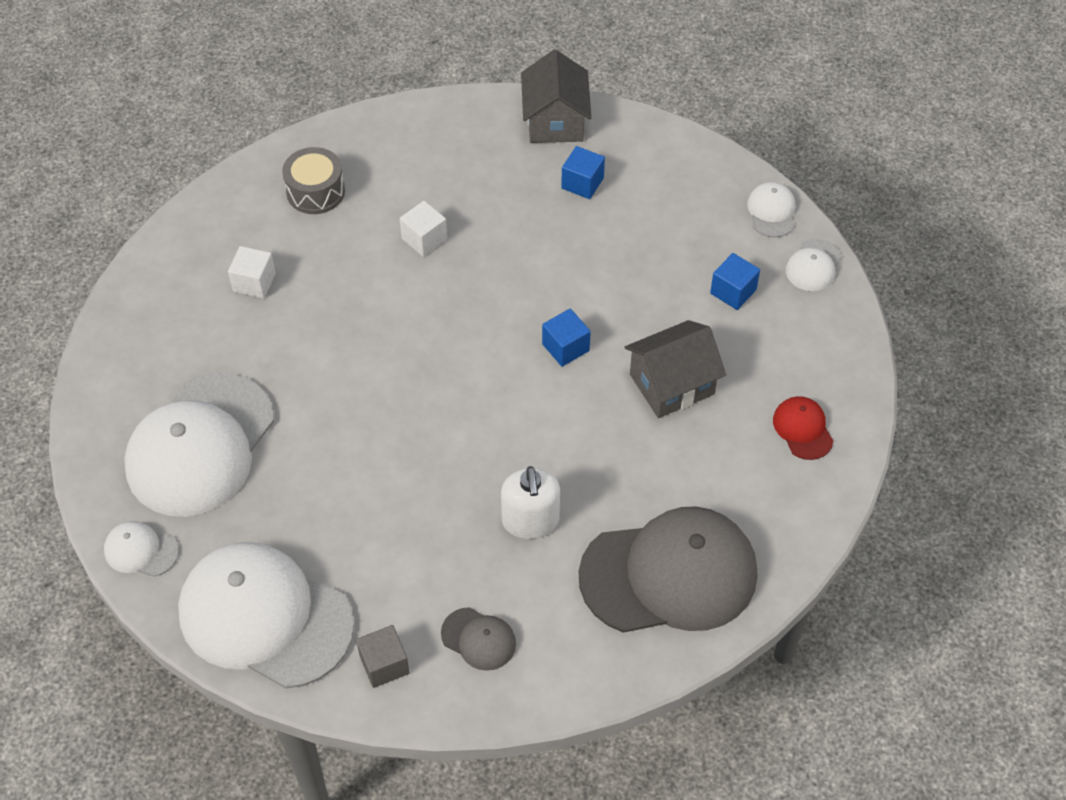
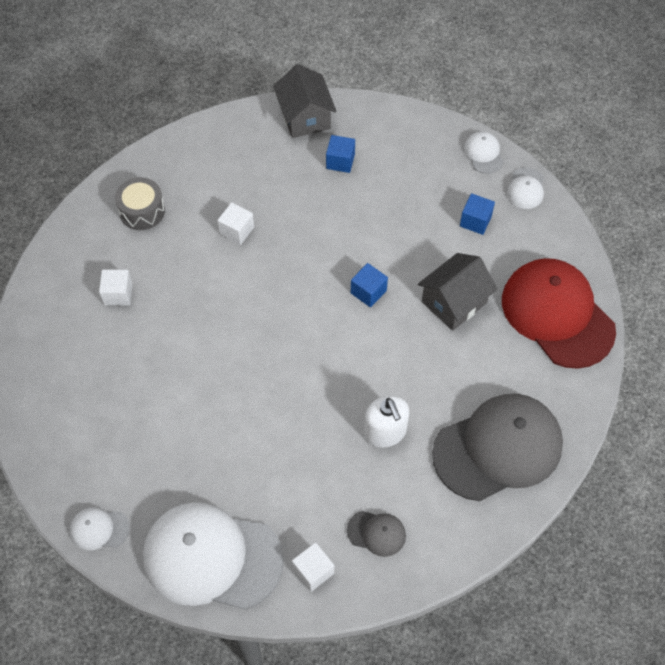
camera: 15 degrees left, 5 degrees up
(200, 445) = (118, 433): white cap -> none
(384, 664) = (313, 571): grey cube -> white cube
(802, 429) = (557, 314): red cap -> red cap, size x2.35

